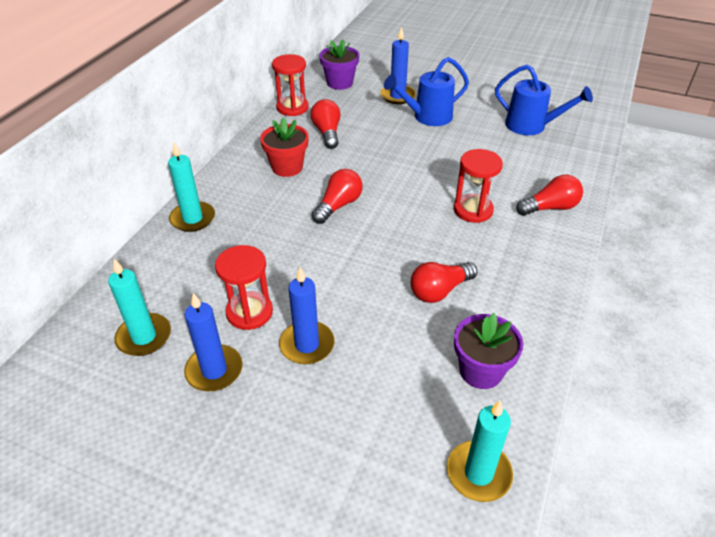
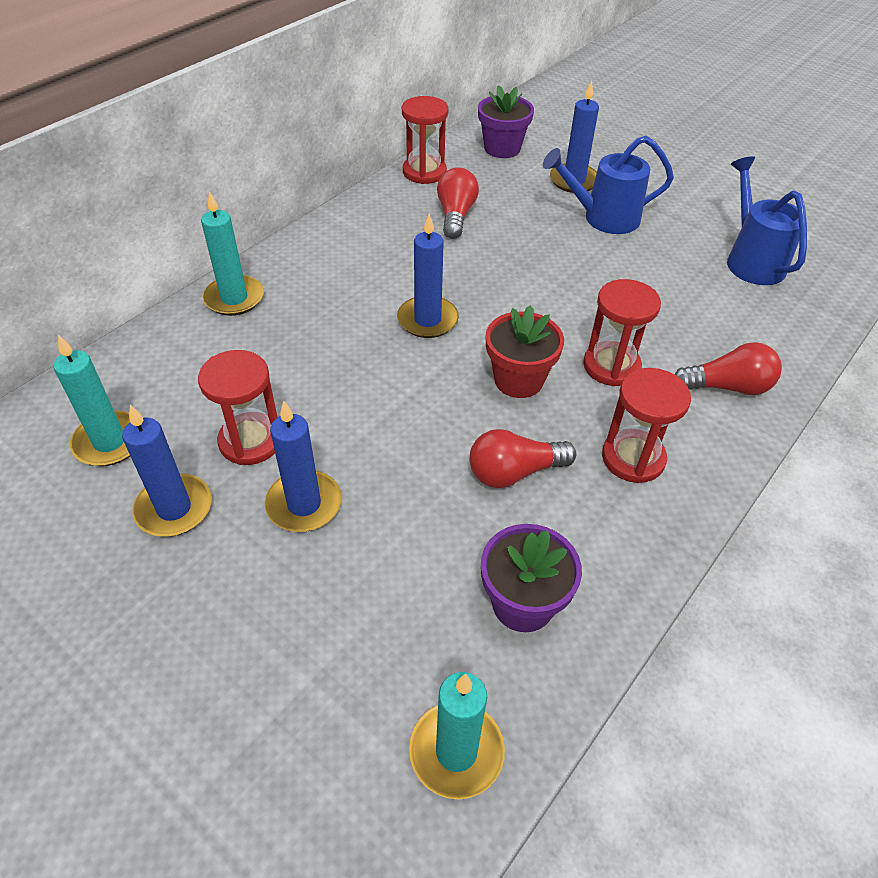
camera: 15 degrees right, 5 degrees up
(287, 167) = (382, 253): red flower pot -> red flower pot (518, 380)
(338, 205) = (427, 320): red light bulb -> blue candle
(511, 264) = (633, 458): none -> red hourglass
(532, 126) = (751, 260): blue watering can -> blue watering can turned 150 degrees counterclockwise

